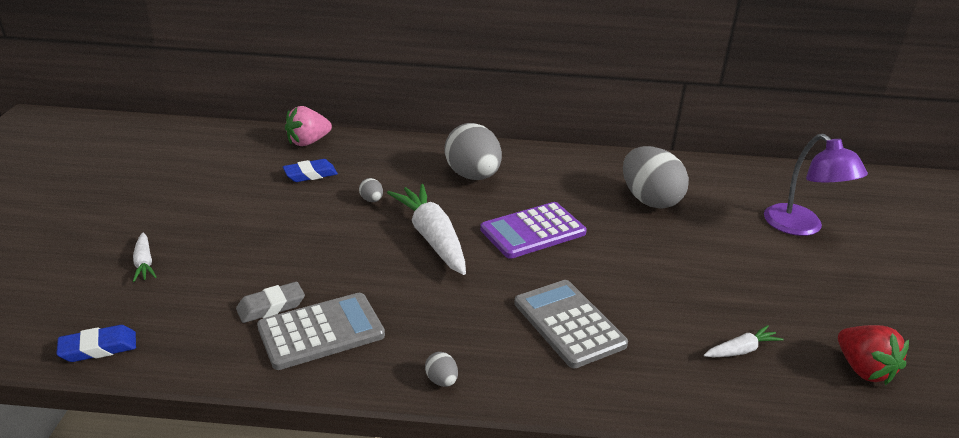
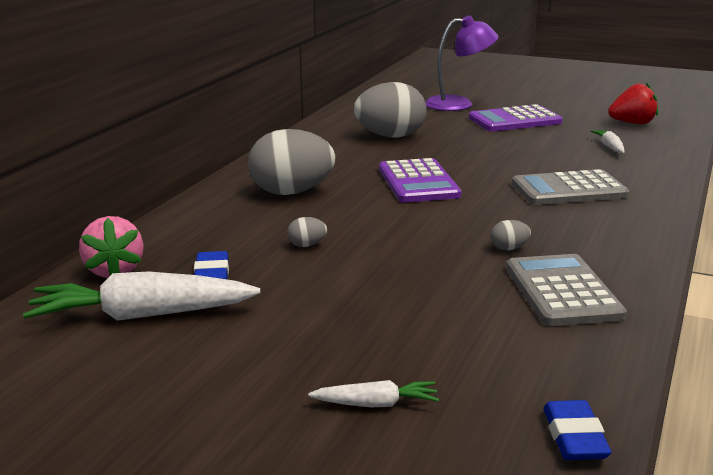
camera: 70 degrees left, 10 degrees down
(271, 307) = (510, 316): grey eraser -> none
(432, 238) = (407, 224): white carrot -> white carrot (142, 315)
(441, 380) = (643, 245): grey egg -> grey egg (509, 248)
(778, 271) = (514, 120): none -> purple calculator

